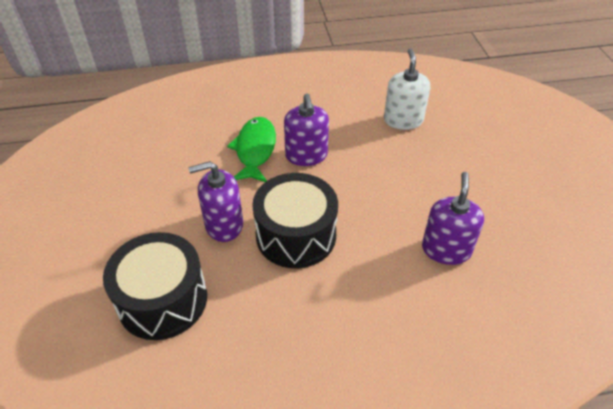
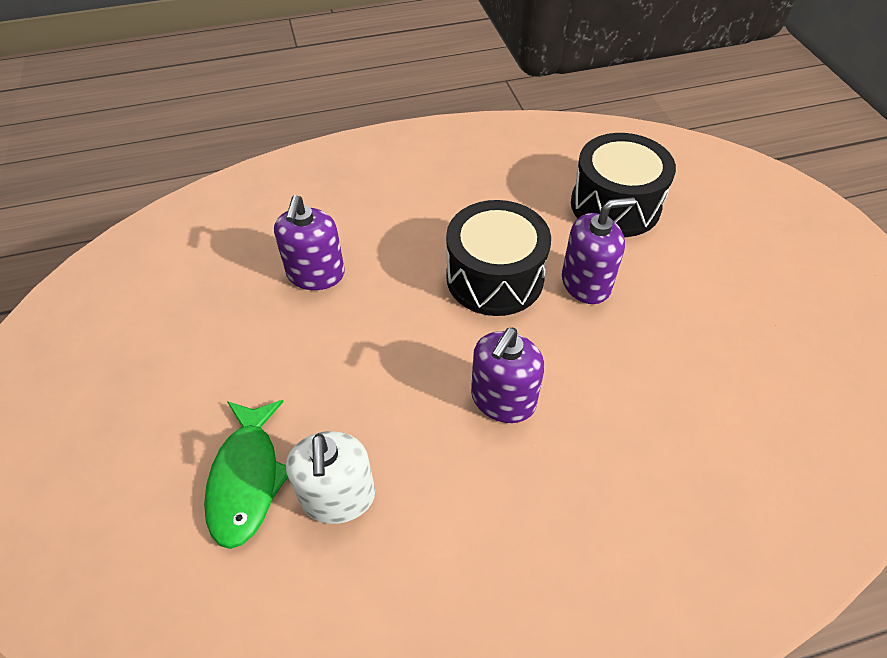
camera: 175 degrees right, 5 degrees up
(255, 150) = (586, 404): green fish -> green fish (247, 479)
(306, 155) = (503, 399): purple soap dispenser -> purple soap dispenser turned 135 degrees counterclockwise

